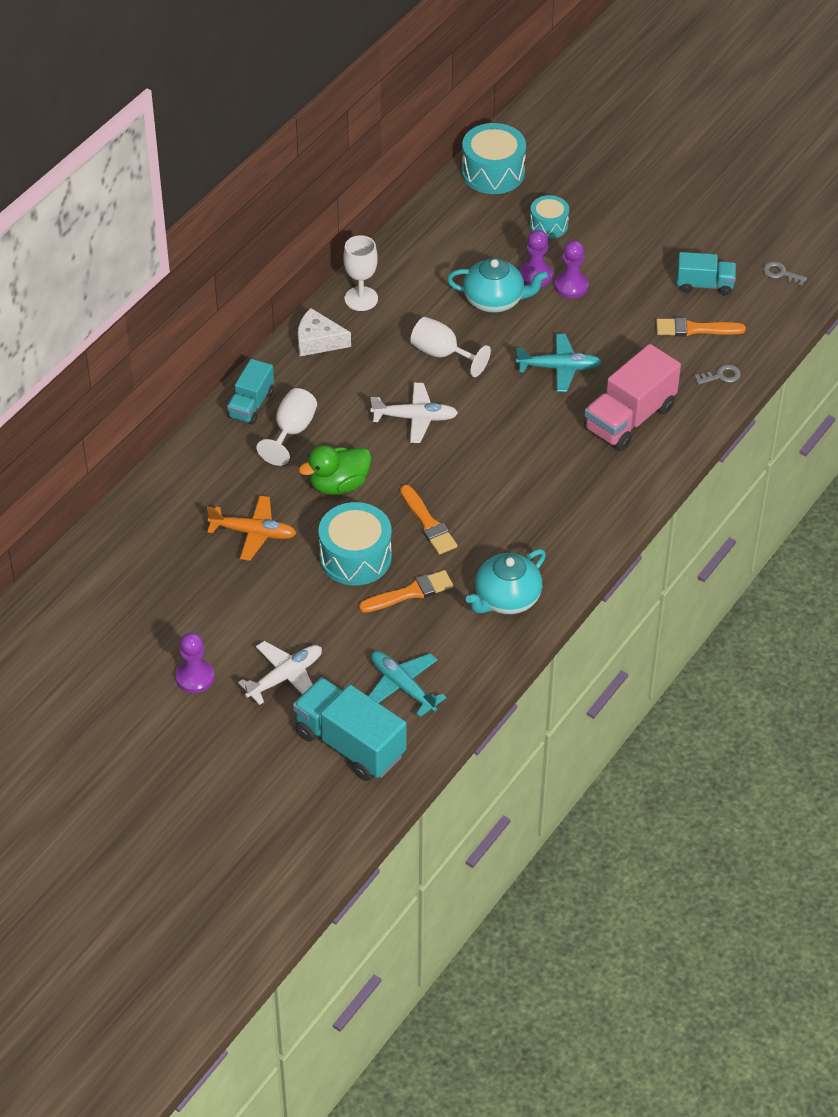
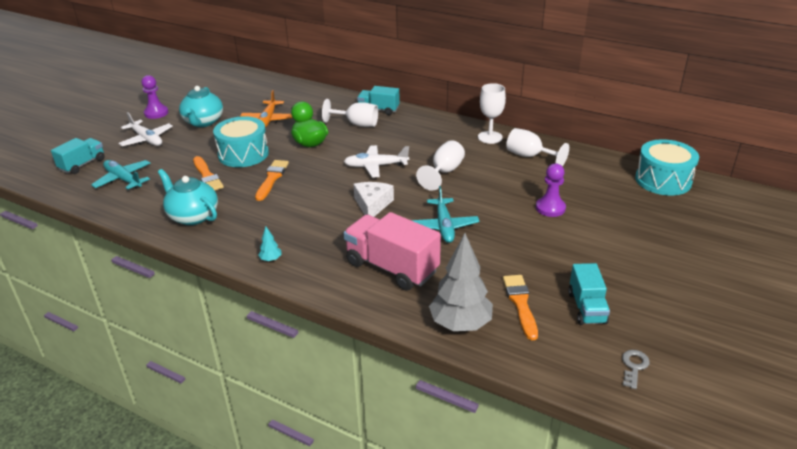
camera: 85 degrees right, 15 degrees down
(318, 341) = (442, 126): white cheese -> white cheese (372, 205)
(350, 744) = (82, 164): turquoise truck -> turquoise truck, size x0.60
(402, 686) = (123, 179): turquoise plane -> turquoise plane turned 90 degrees counterclockwise
(415, 418) = (375, 166): white plane -> white plane turned 90 degrees clockwise
(418, 270) = (530, 156): none -> white goblet
(428, 523) = (272, 178): orange brush -> orange brush turned 135 degrees clockwise
(494, 300) = (512, 191): turquoise teapot -> turquoise teapot (203, 122)
(548, 225) = (616, 211): turquoise drum -> none
(571, 286) = (546, 227): purple pawn -> none
(604, 519) = (271, 259): none -> turquoise tree
(721, 376) = (460, 324): grey key -> grey tree

